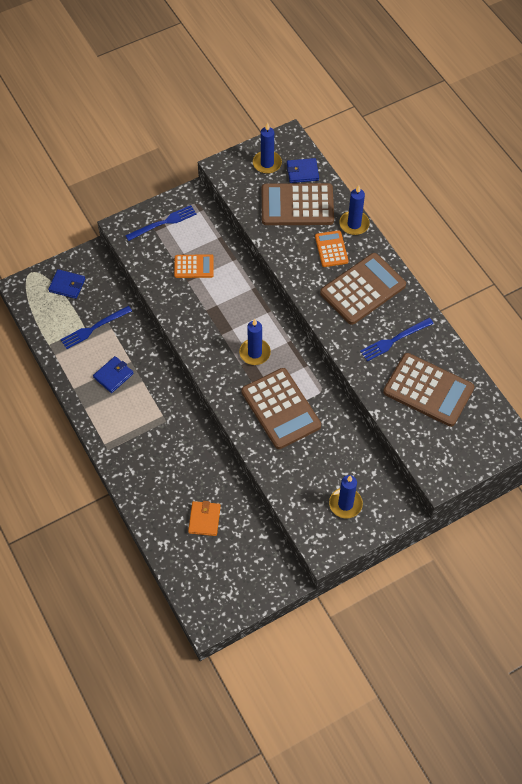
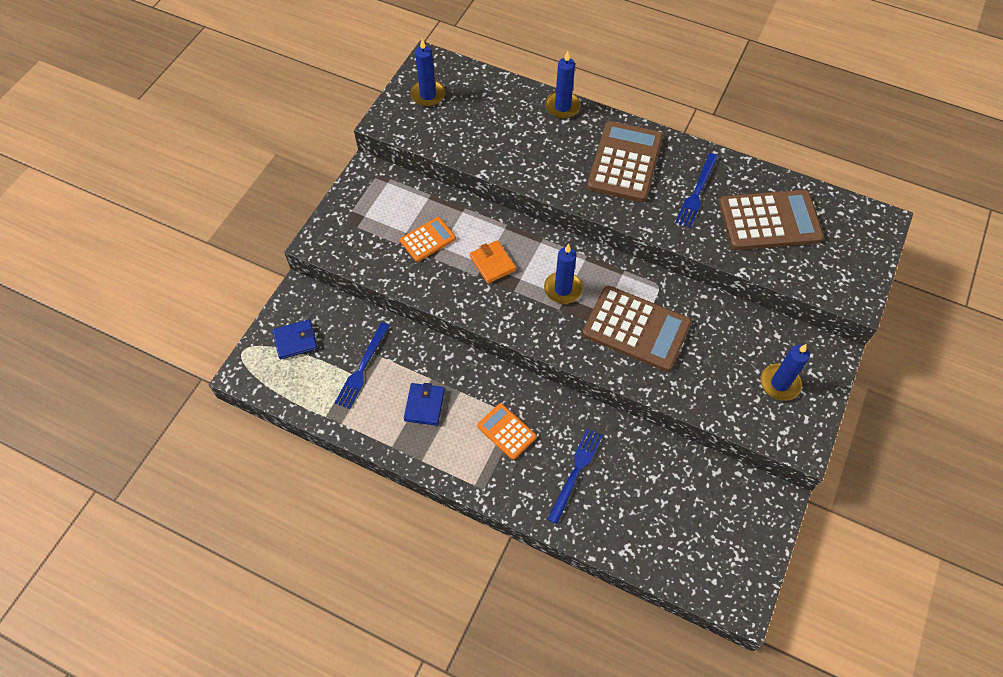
camera: 35 degrees left, 0 degrees up
(163, 223) = (359, 214): blue fork -> blue fork (575, 472)
(204, 519) = (645, 495): orange wallet -> orange wallet (492, 263)
(297, 205) = (492, 118): brown calculator -> none
(302, 172) = (470, 85): blue wallet -> none
(331, 249) = (562, 141): orange calculator -> orange calculator (506, 431)

